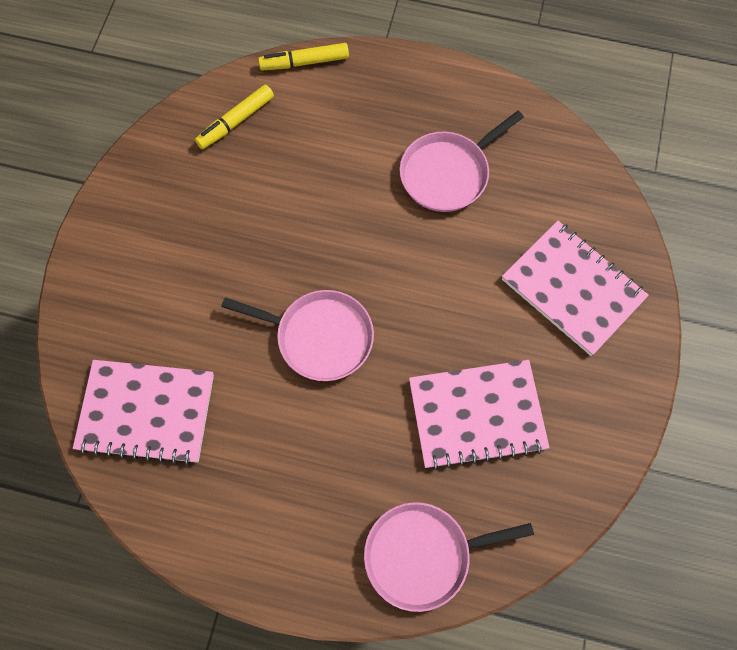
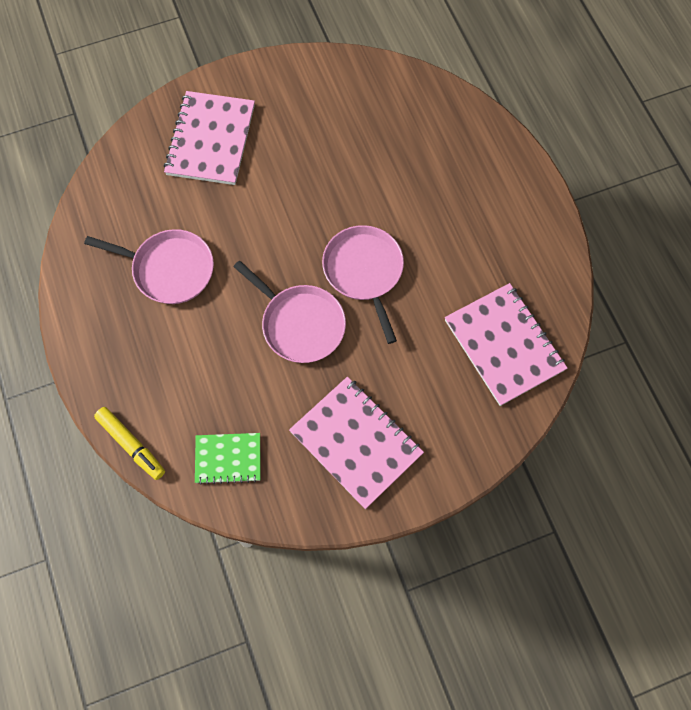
camera: 125 degrees left, 0 degrees up
(236, 121) = (228, 459): yellow marker -> green notebook
(423, 555) = (455, 126): pink pan -> pink pan (300, 324)
(477, 415) = (345, 146): pink notebook -> pink notebook (356, 442)

